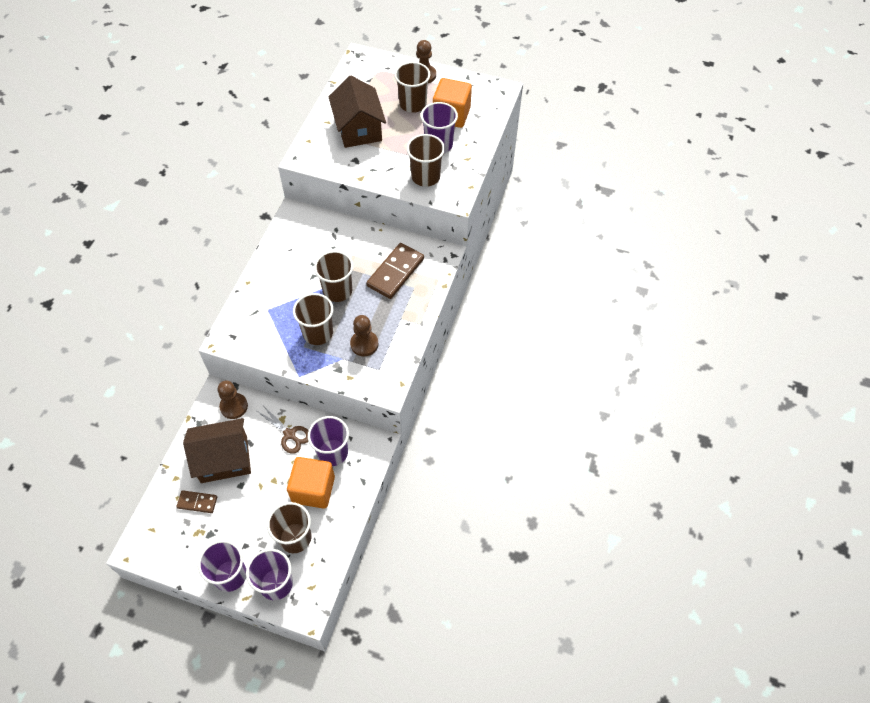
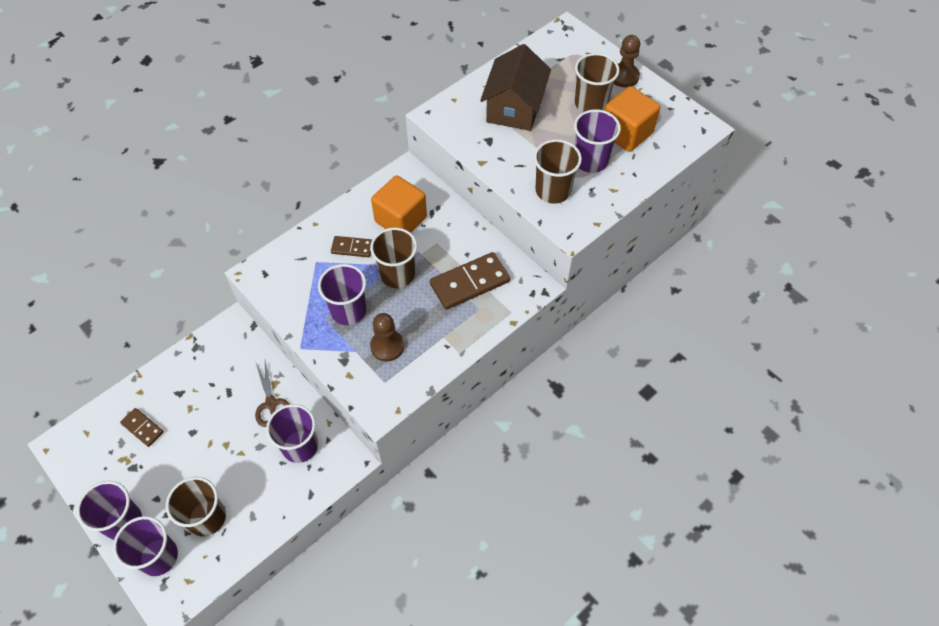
camera: 30 degrees right, 0 degrees up
(224, 459) = (194, 396): brown house -> none
(234, 406) = (238, 346): brown pawn -> none
(289, 287) = (352, 248): none -> brown domino
(313, 489) = (256, 476): orange cube -> orange cube (400, 219)
(318, 333) = (348, 311): brown cup -> purple cup

